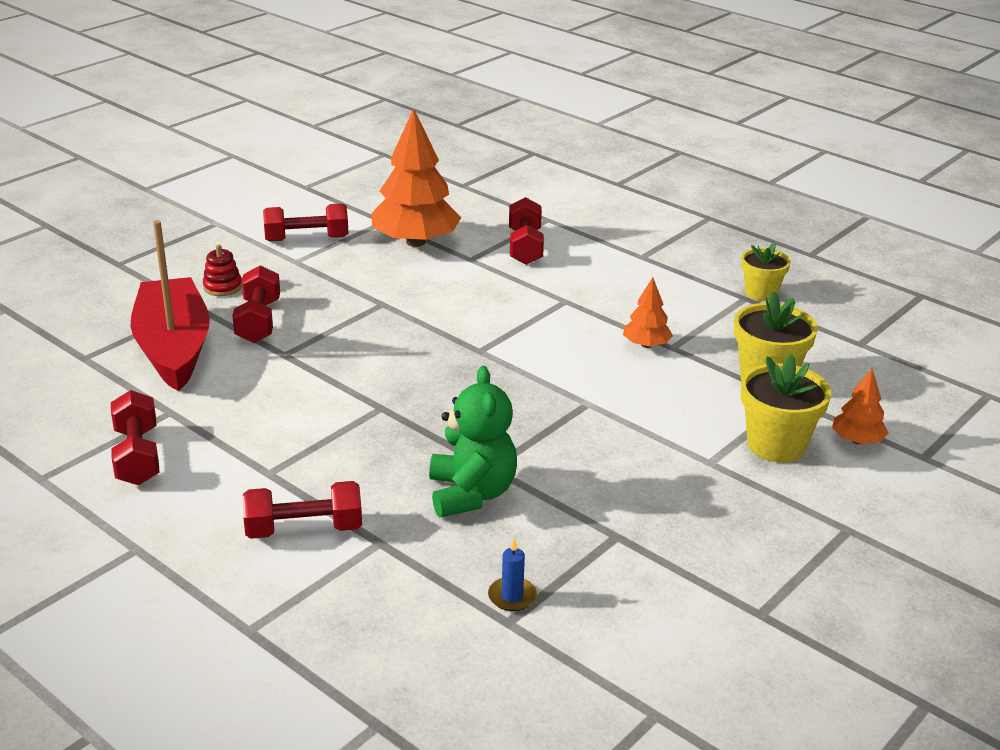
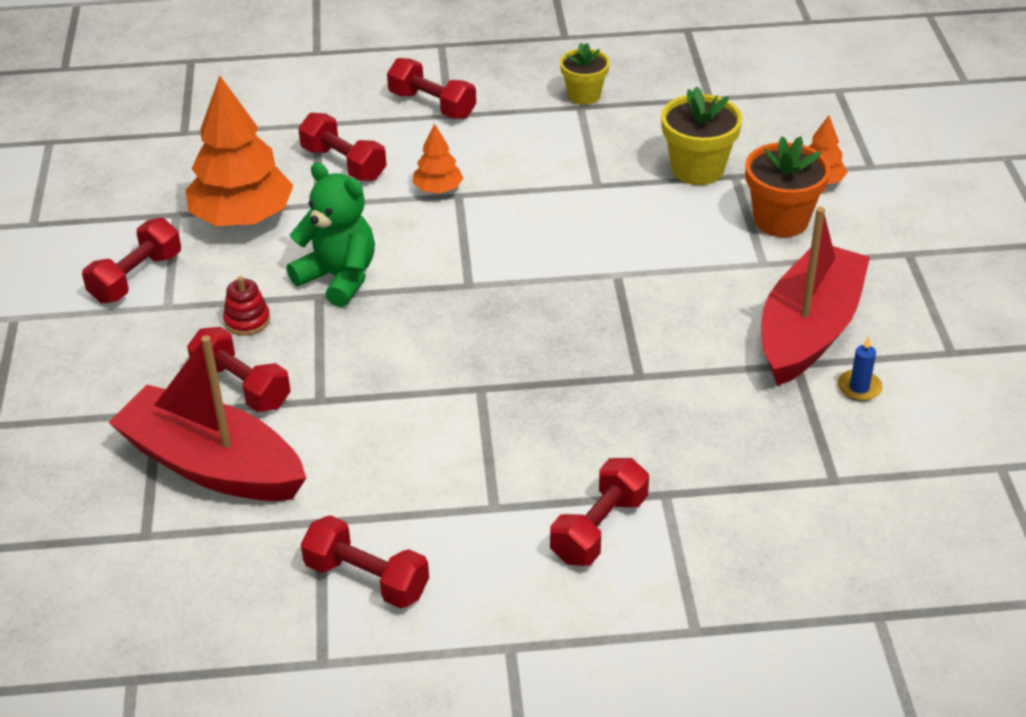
camera: 45 degrees left, 10 degrees up
(222, 287) = (146, 377): red stacking toy -> red stacking toy (247, 320)
(471, 494) = (661, 407): green teddy bear -> green teddy bear (338, 278)
(512, 596) = (808, 461): blue candle -> blue candle (859, 388)
(641, 245) = (432, 105): none -> red dumbbell
(646, 345) = (578, 195): orange tree -> orange tree (438, 189)
(666, 522) = (808, 330): none -> red boat
(776, 445) = (781, 220): yellow flower pot -> orange flower pot

